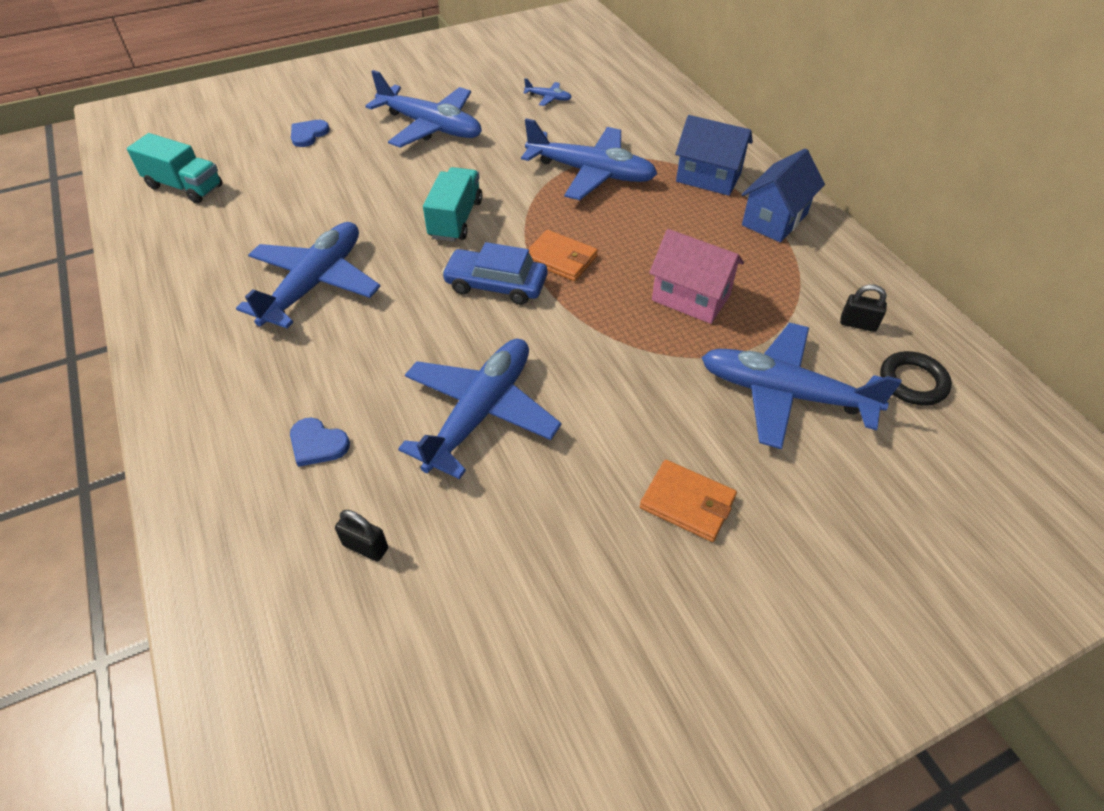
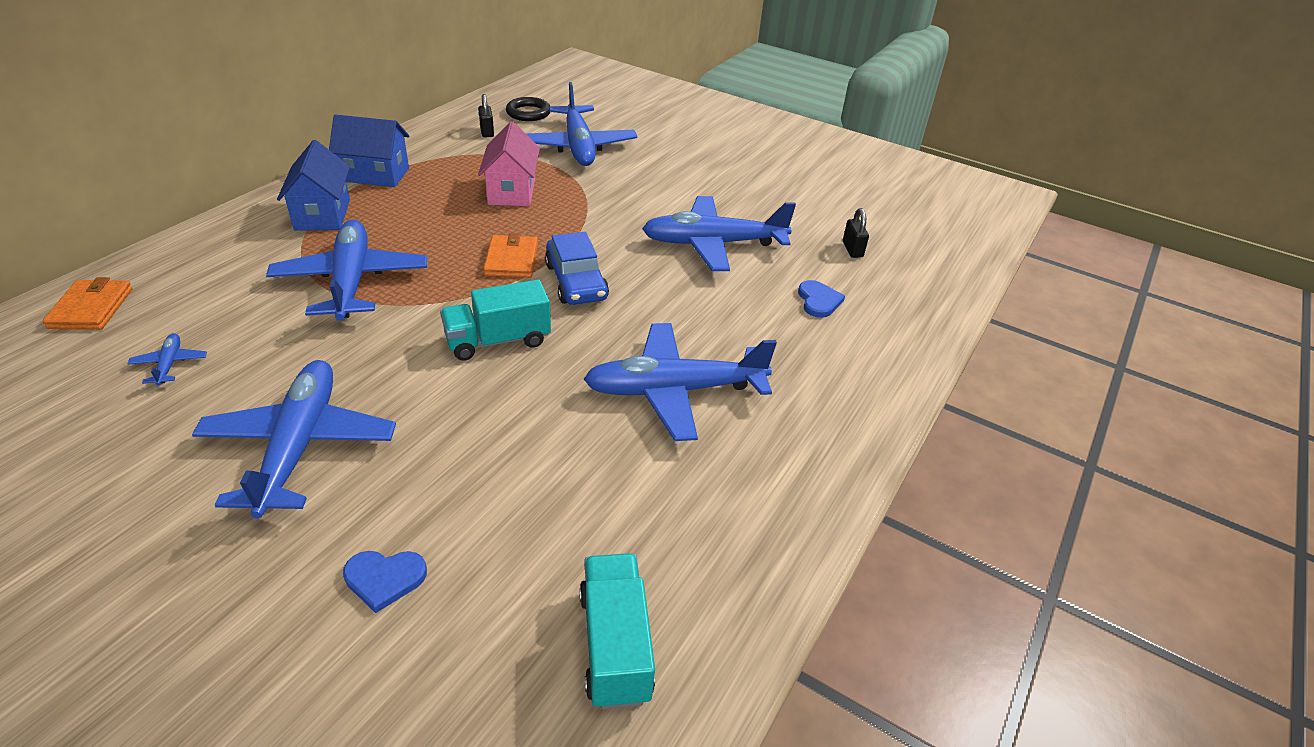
camera: 125 degrees left, 10 degrees down
(687, 503) = (695, 161): orange wallet -> orange wallet (91, 308)

